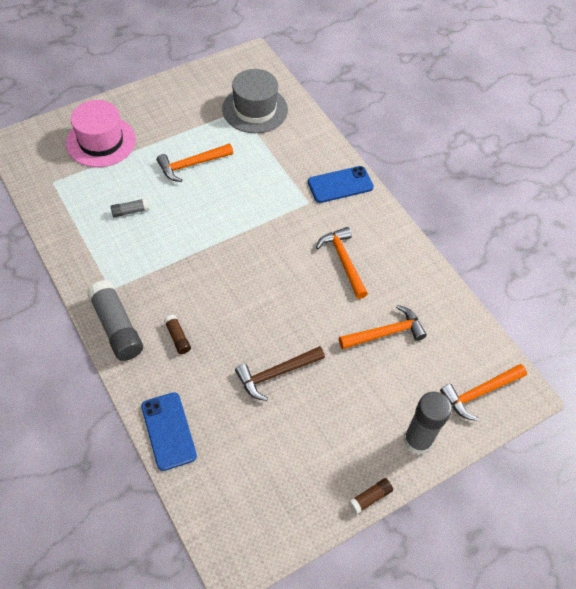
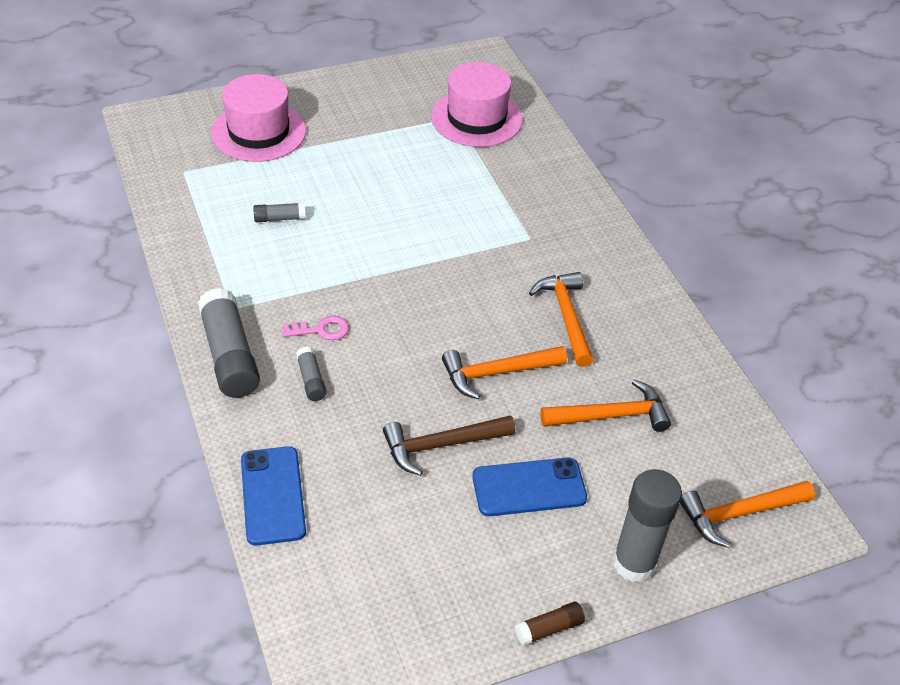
camera: 10 degrees right, 10 degrees down
(177, 297) = (321, 330): none -> pink key
(178, 337) = (311, 380): brown glue stick -> grey glue stick
(192, 165) = (376, 173): orange hammer -> orange hammer (497, 373)
(255, 109) = (476, 118): grey hat -> pink hat
(340, 184) = (579, 222): blue phone -> blue phone (529, 487)

